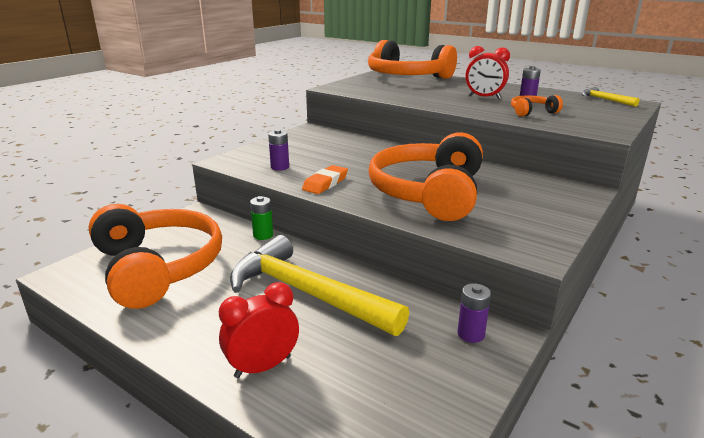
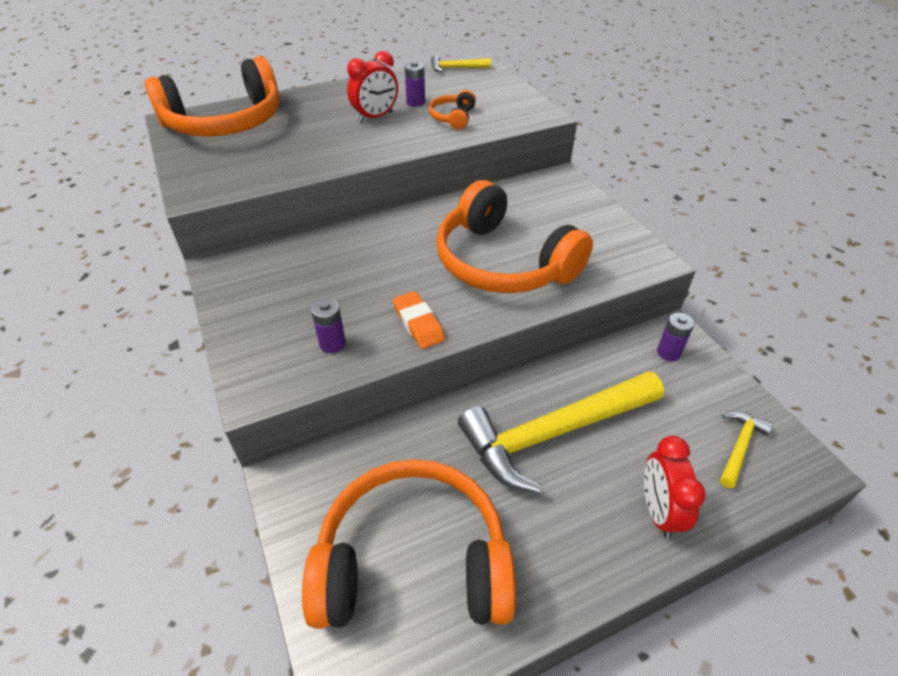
camera: 60 degrees left, 20 degrees up
(263, 235) = (406, 427): green battery -> none
(385, 409) = (739, 447): none -> yellow hammer

